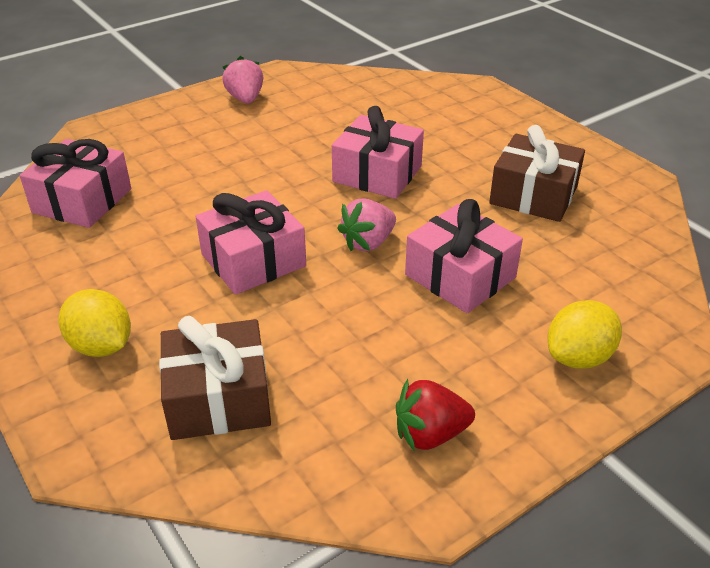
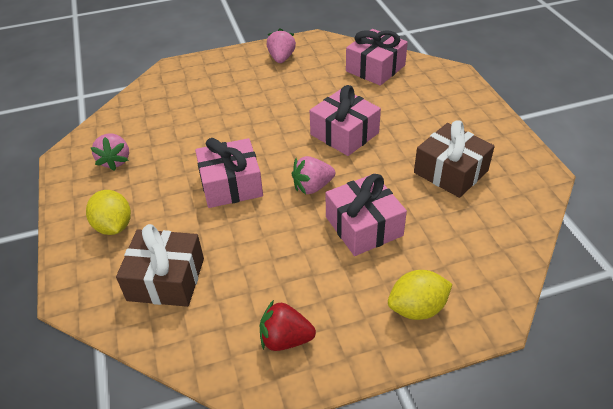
camera: 20 degrees right, 5 degrees up
(61, 260) = (115, 161): none -> pink strawberry
(82, 201) = (145, 120): pink gift -> pink gift (375, 68)

